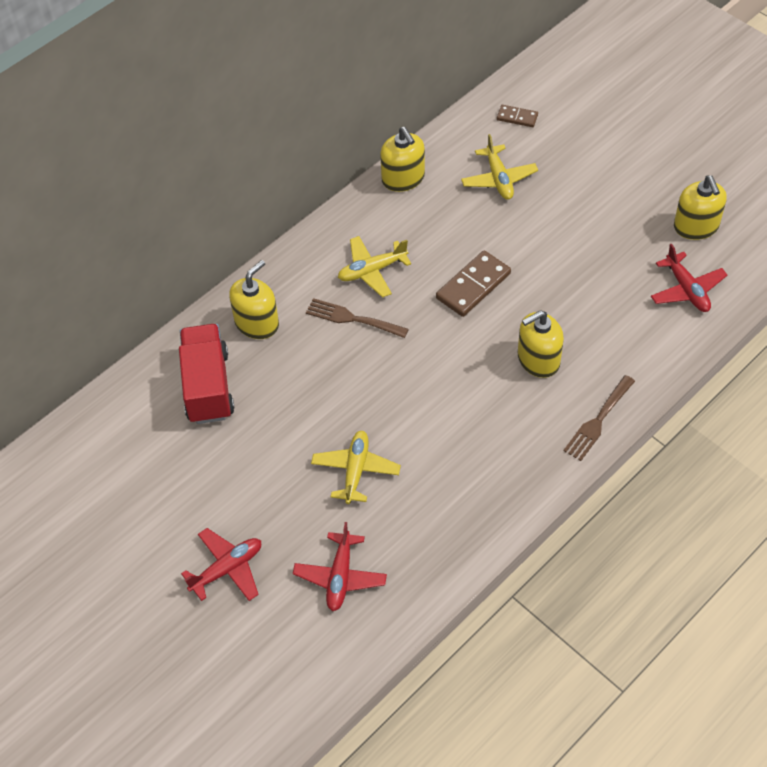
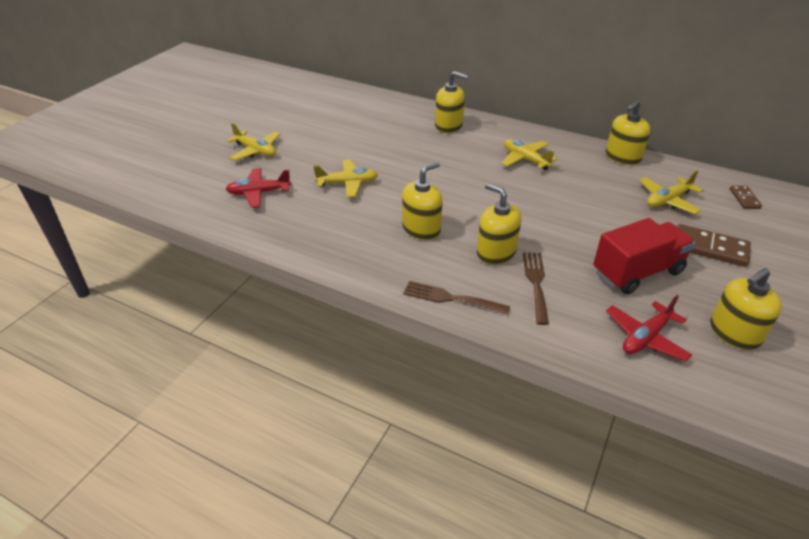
camera: 70 degrees right, 15 degrees down
(208, 386) = (389, 119): red truck -> red truck (637, 272)
(227, 569) = (256, 151): red plane -> yellow plane
(352, 319) = (477, 159): brown fork -> brown fork (535, 283)
(473, 286) = (547, 206): brown domino -> brown domino (709, 248)
(476, 416) = (421, 228): none -> yellow soap dispenser

